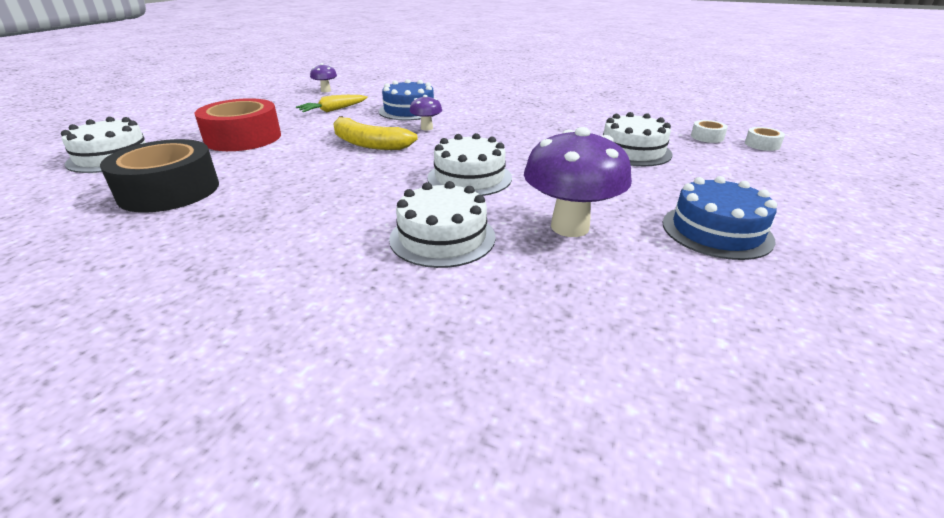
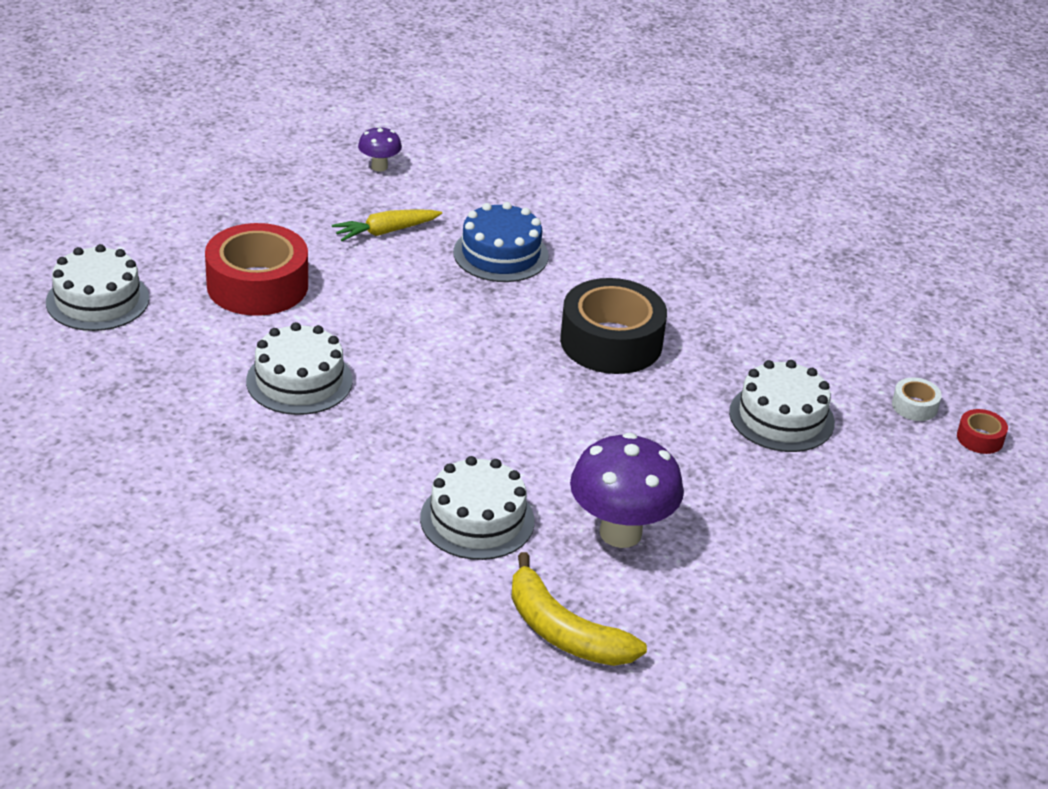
camera: 10 degrees right, 5 degrees up
(169, 191) = (181, 384): black tape -> black tape (611, 342)
(368, 143) = (425, 331): yellow banana -> yellow banana (564, 632)
(426, 128) = (515, 307): purple mushroom -> none
(469, 178) = (539, 429): white cake -> white cake (299, 381)
(716, 231) = (780, 571): blue cake -> none
(762, 144) = (980, 438): white tape -> red tape

